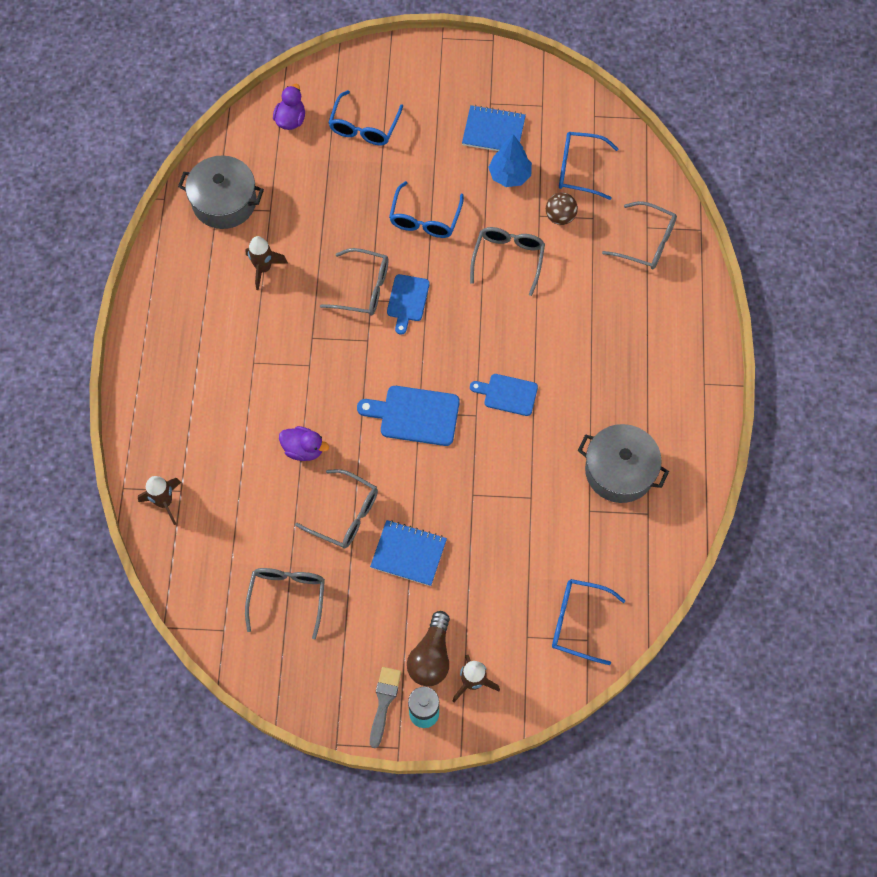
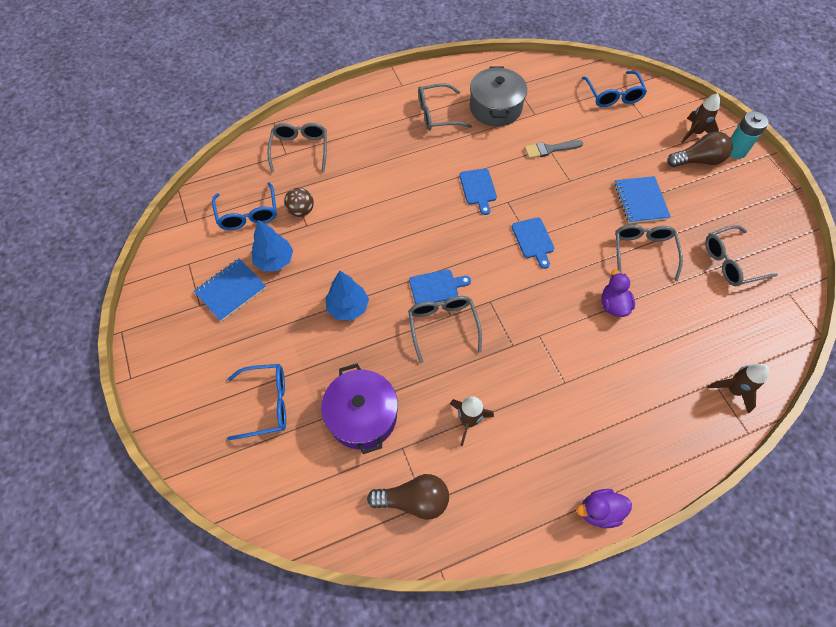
camera: 115 degrees left, 5 degrees down
(224, 202) = (413, 500): grey pot -> brown light bulb
(291, 120) = (284, 481): purple duck -> purple duck (599, 511)
(314, 192) = (362, 415): none -> purple pot
(384, 702) = (748, 174): grey brush -> grey brush (550, 149)
(415, 415) = (533, 240): blue cutting board -> blue cutting board, size x0.66
(425, 218) = (348, 307): blue glasses -> blue tree
(493, 131) = (231, 290): blue notebook -> blue notebook turned 60 degrees clockwise
(508, 259) = (359, 231): grey glasses -> grey glasses (437, 114)

